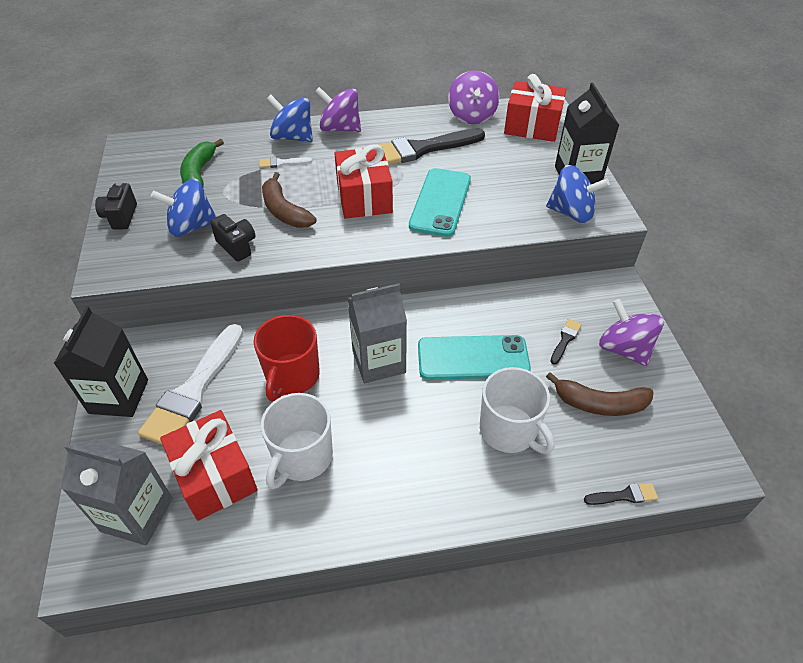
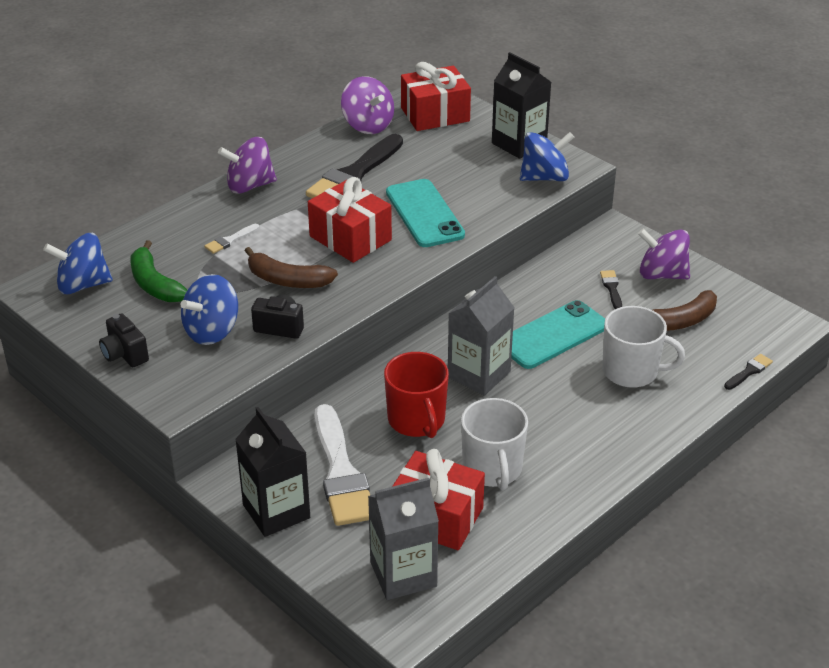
camera: 35 degrees left, 10 degrees down
(293, 137) = (210, 213): blue spinning top -> blue spinning top (82, 285)

